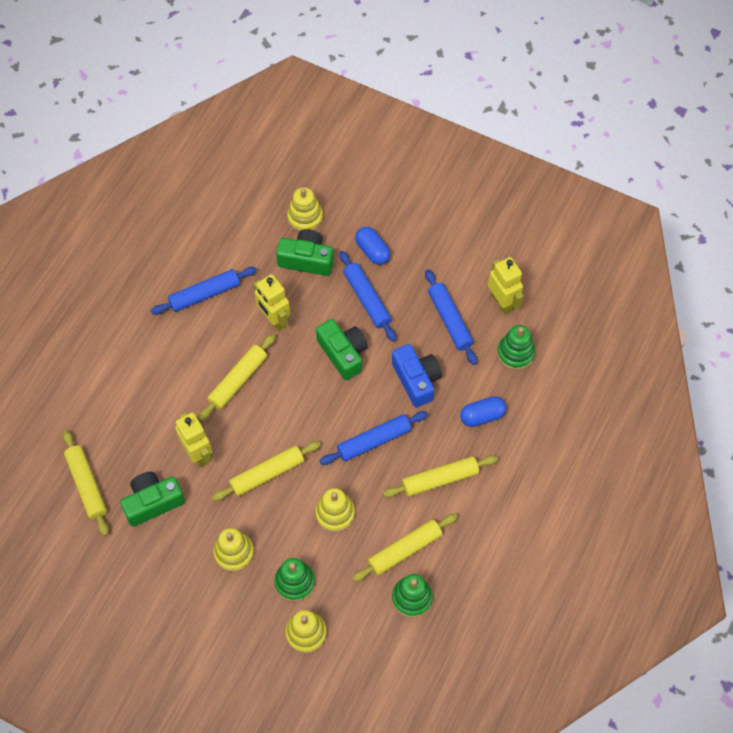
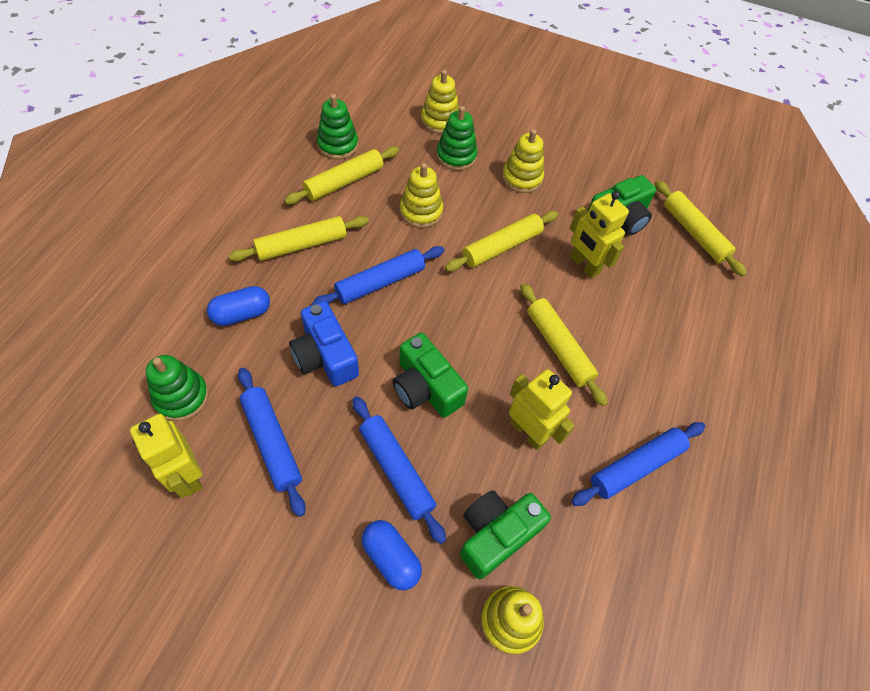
camera: 170 degrees right, 5 degrees down
(238, 380) = (558, 347): yellow rolling pin -> yellow rolling pin turned 60 degrees counterclockwise
(306, 260) = (496, 535): green camera -> green camera turned 135 degrees clockwise

